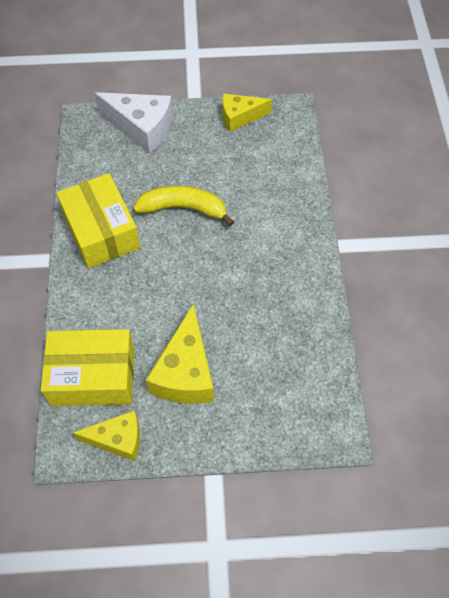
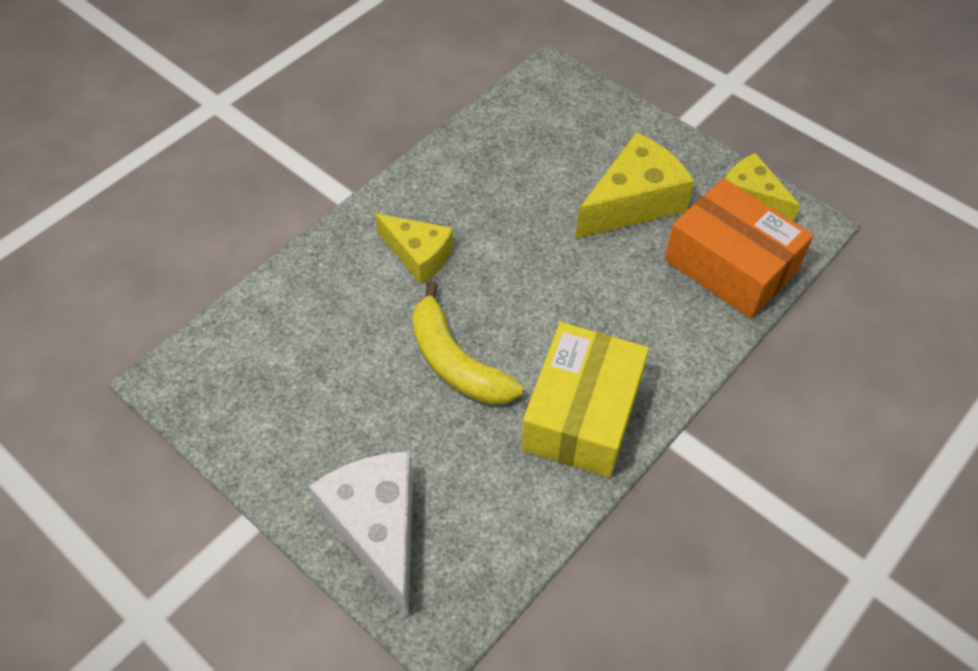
camera: 135 degrees left, 5 degrees down
(93, 376) = (731, 265): yellow box -> orange box
(240, 117) = (239, 427): yellow cheese -> yellow cheese (418, 255)

